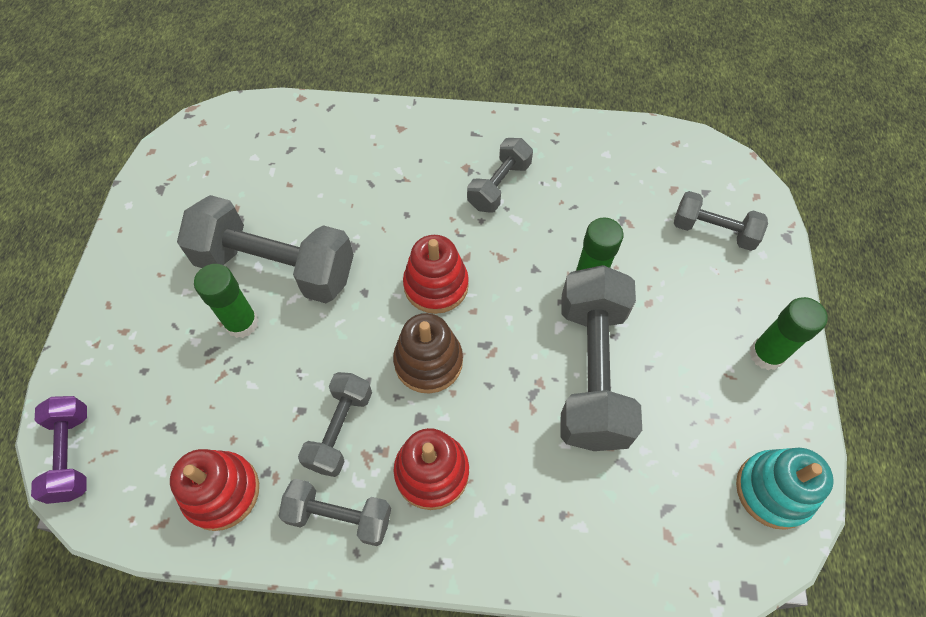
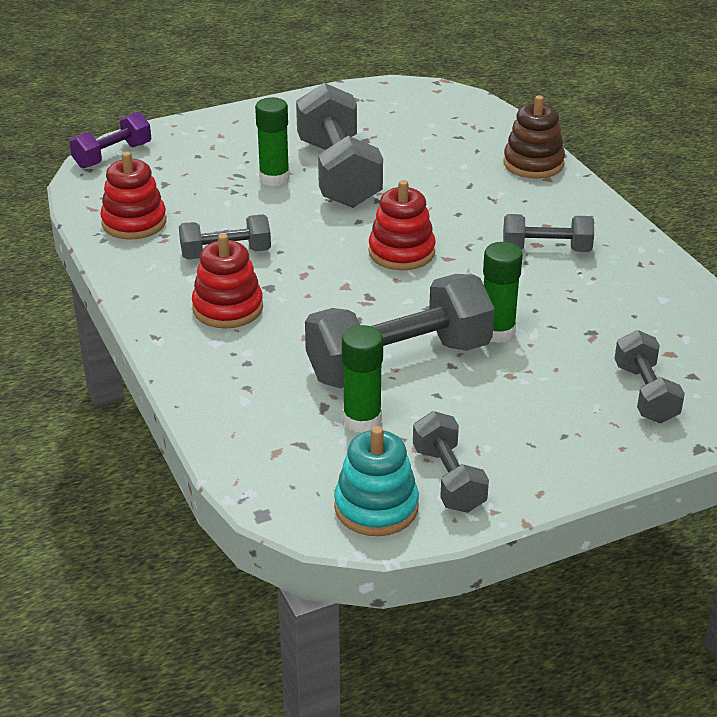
camera: 60 degrees right, 25 degrees down
(339, 516) = (156, 278): grey dumbbell -> grey dumbbell (448, 479)
(428, 361) = (324, 273): brown stacking toy -> brown stacking toy (533, 164)
(766, 354) = (527, 467): green glue stick -> green glue stick (362, 420)

